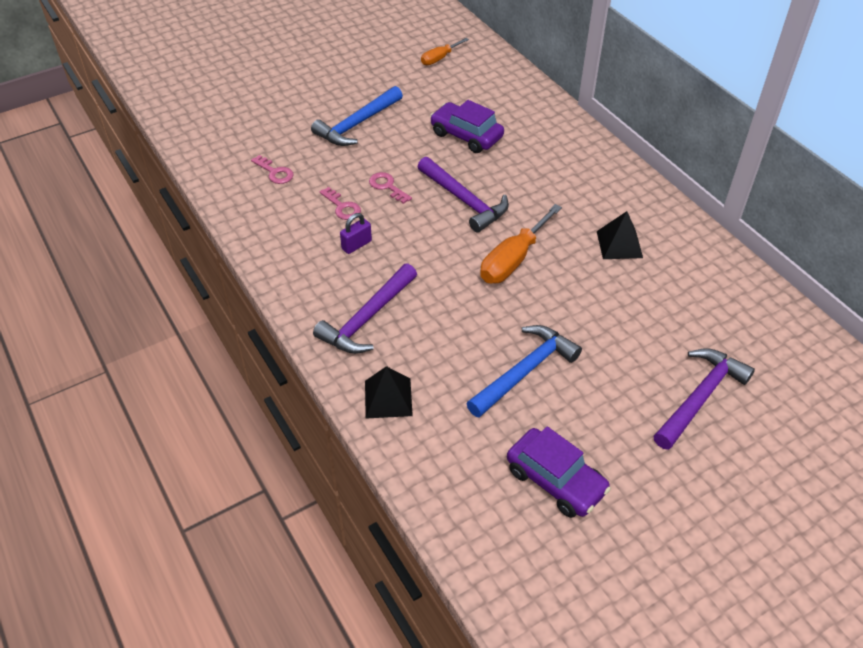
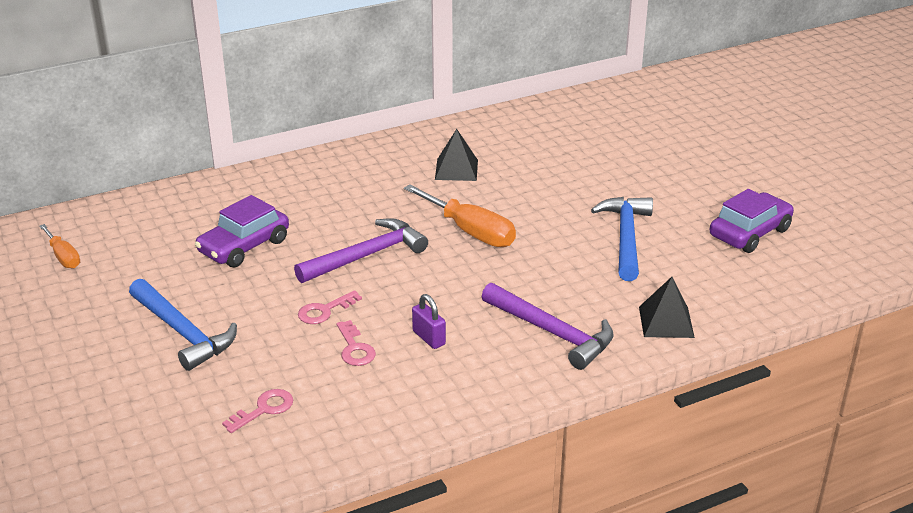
camera: 85 degrees left, 15 degrees down
(342, 207) = (355, 348): pink key -> pink key turned 105 degrees clockwise
(524, 371) = (625, 238): blue hammer -> blue hammer turned 45 degrees clockwise
(699, 397) = (650, 155): purple hammer -> none

